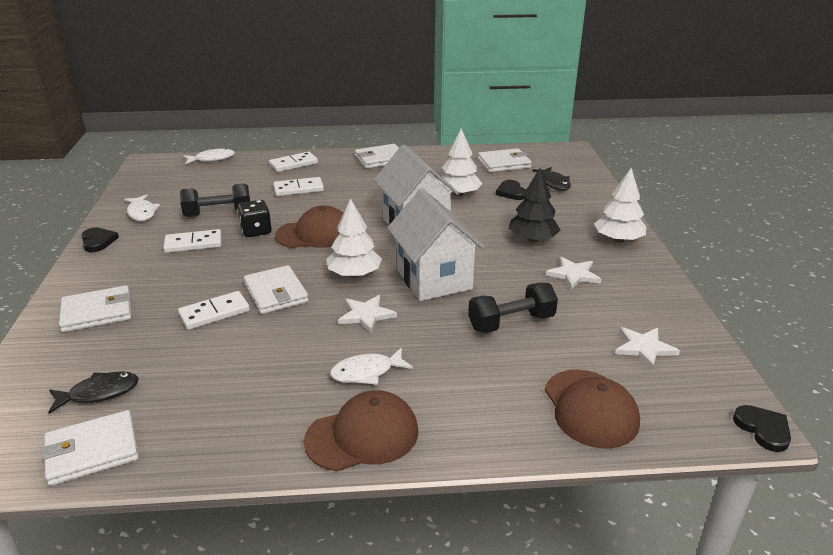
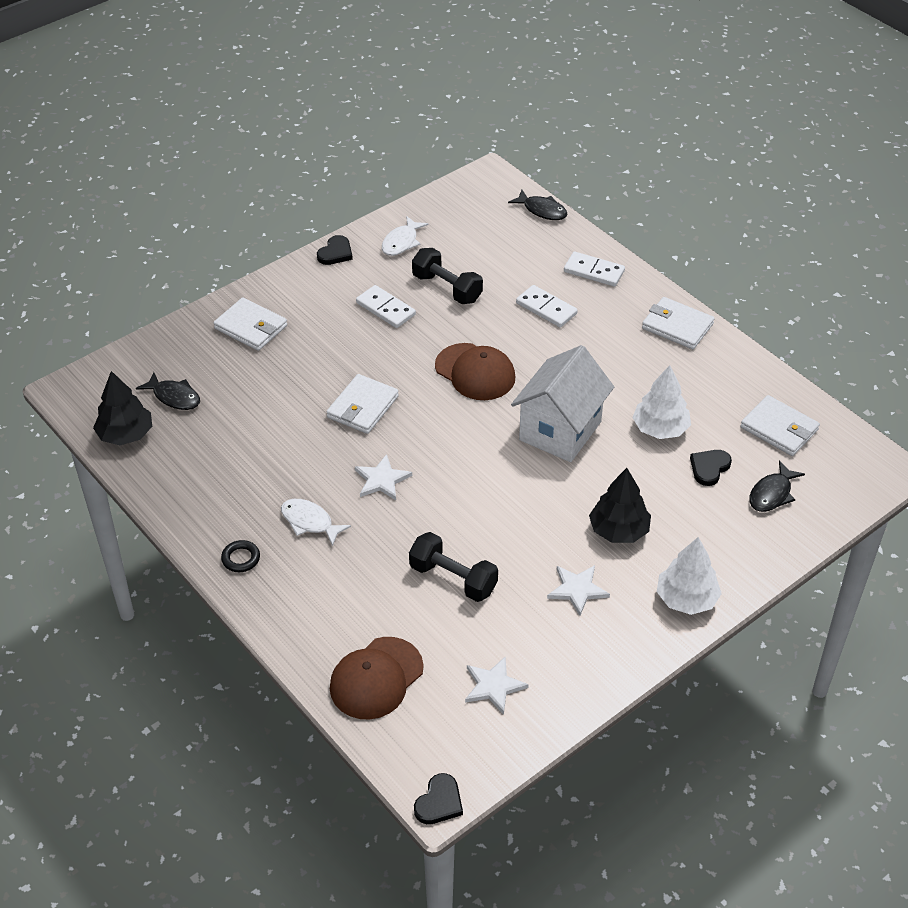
camera: 55 degrees right, 15 degrees up
(92, 451) = (125, 434): white wallet -> black tree
(212, 159) = (542, 210): white fish -> black fish
(214, 313) = (306, 390): white domino -> none
(256, 231) = (442, 332): black dice -> none
(354, 274) = (434, 438): white tree -> none
(362, 435) = (241, 558): brown cap -> black ring
(434, 279) = (475, 494): white house -> none

